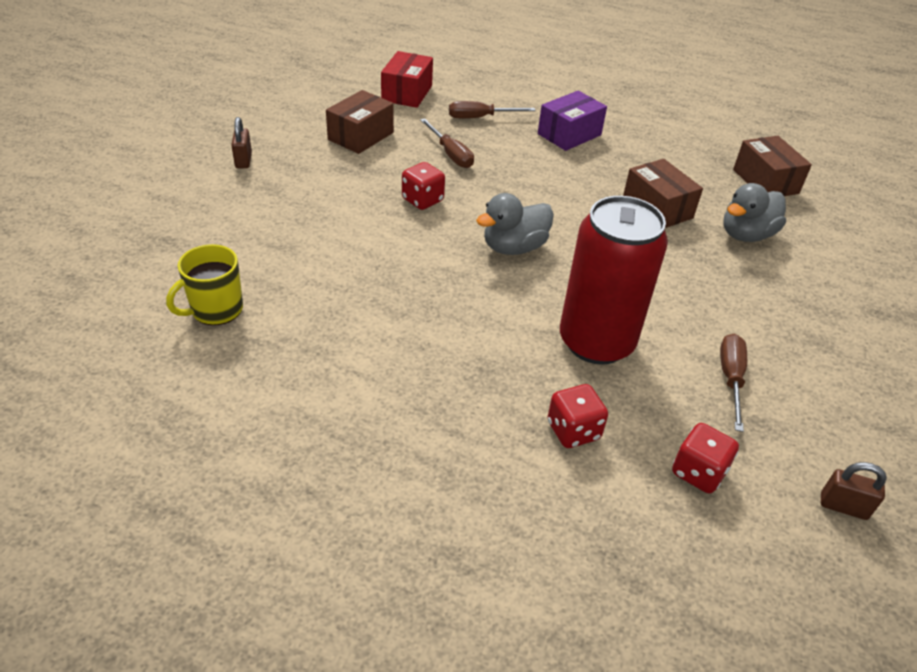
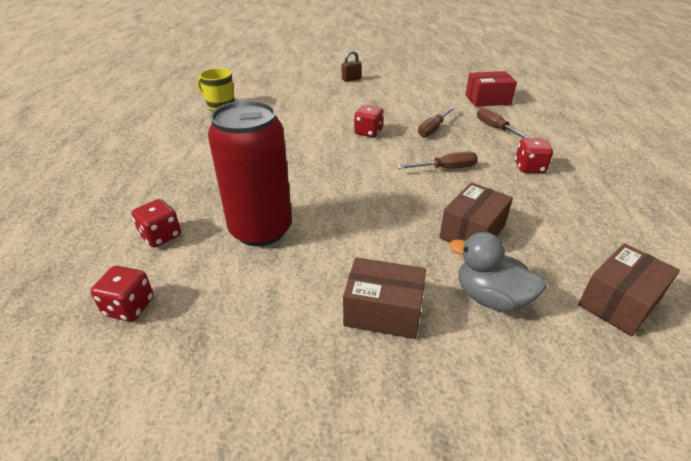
camera: 70 degrees right, 5 degrees down
(361, 136) = (415, 99): brown box -> brown box (383, 312)
(514, 247) = (347, 174): grey duck -> none
(569, 134) = (529, 167): purple box -> red dice
(730, 379) = (251, 313): brown screwdriver -> brown screwdriver (445, 169)
(843, 506) = (97, 419): brown padlock -> none

